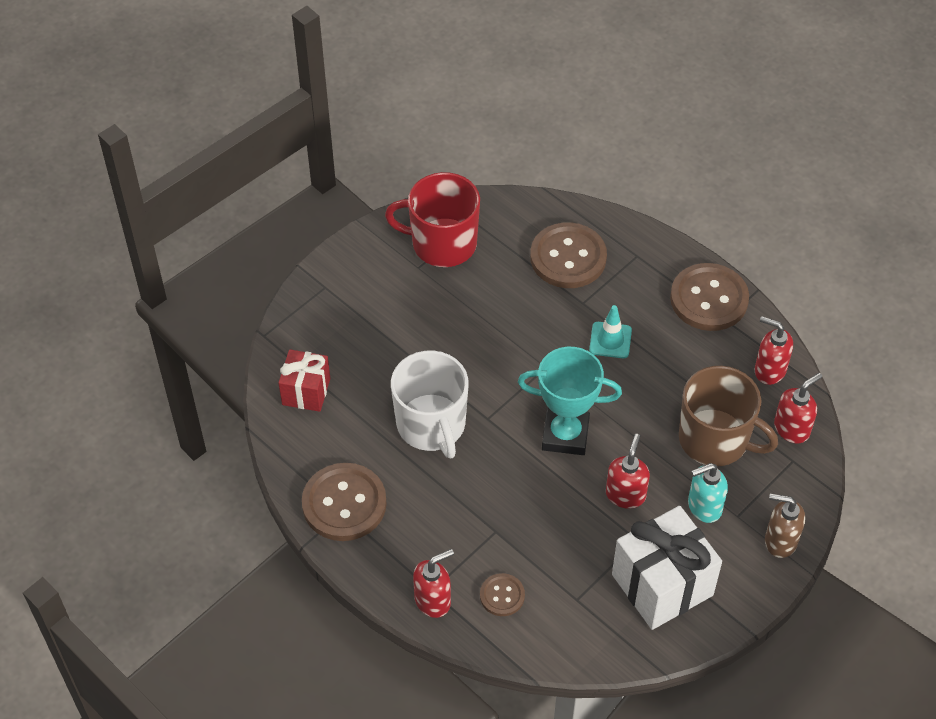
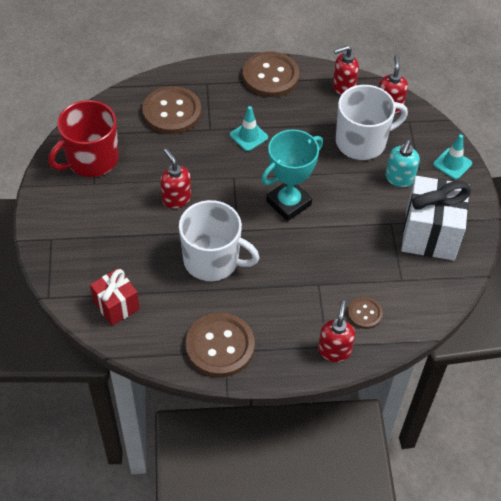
camera: 50 degrees left, 0 degrees up
(625, 494) = (356, 206): red soap dispenser -> red soap dispenser (176, 199)
(715, 439) = (362, 142): brown mug -> white mug
(780, 541) = (452, 164): brown soap dispenser -> turquoise traffic cone

